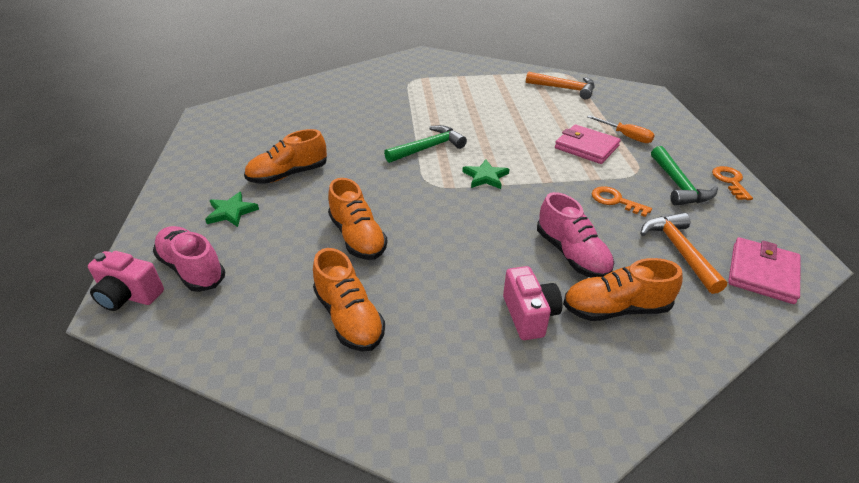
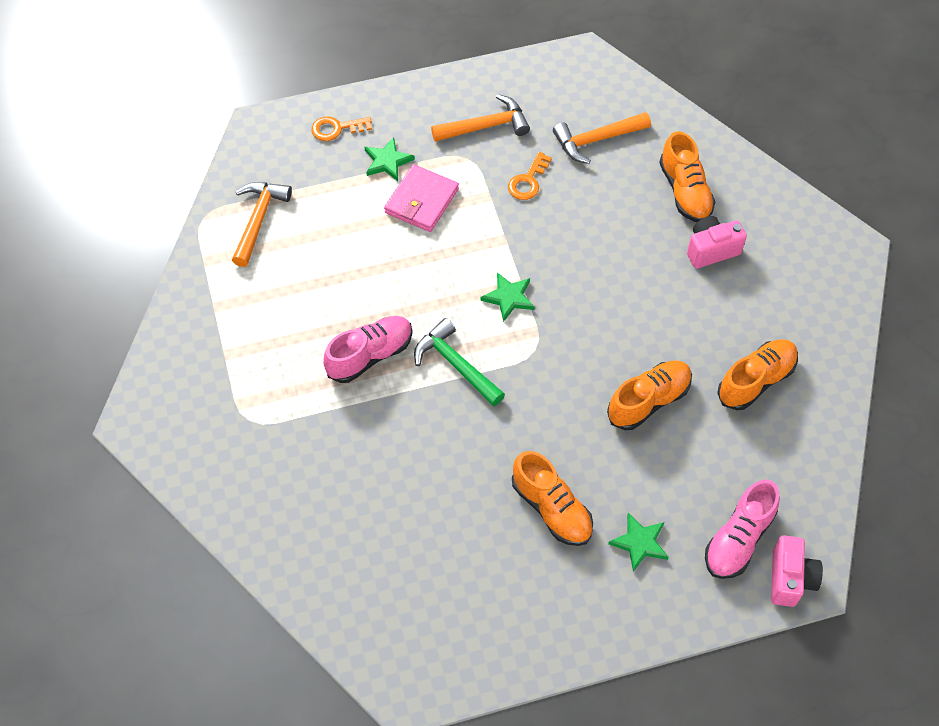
camera: 100 degrees left, 20 degrees up
(572, 254) = (624, 219): pink shoe -> pink shoe (370, 355)
(626, 136) = (387, 161): orange screwdriver -> green star
(678, 185) = (486, 126): green hammer -> orange hammer
(730, 181) = (469, 83): orange key -> orange key (336, 129)
(762, 273) = (611, 89): pink wallet -> none

